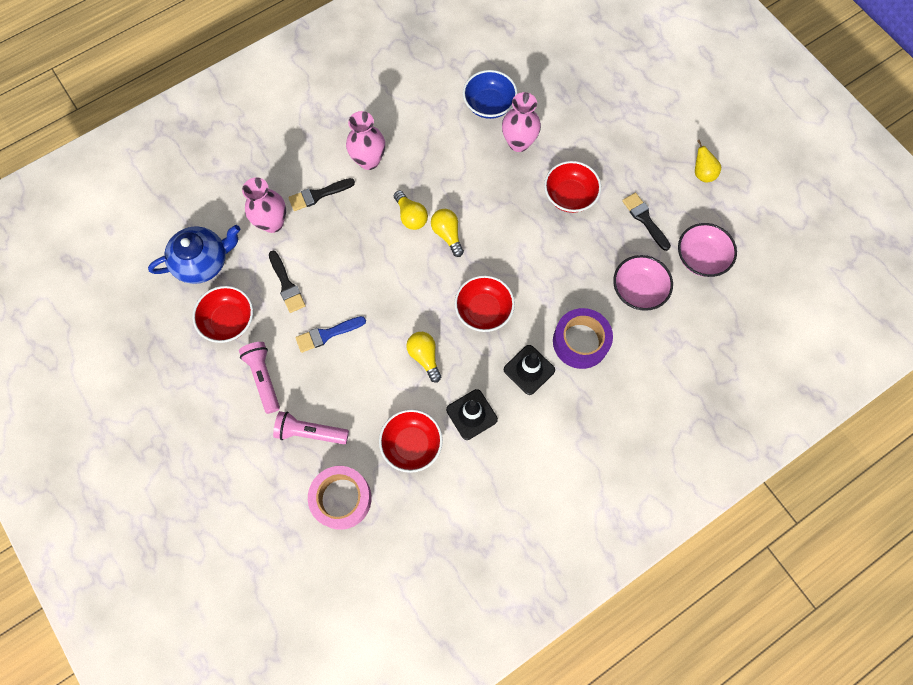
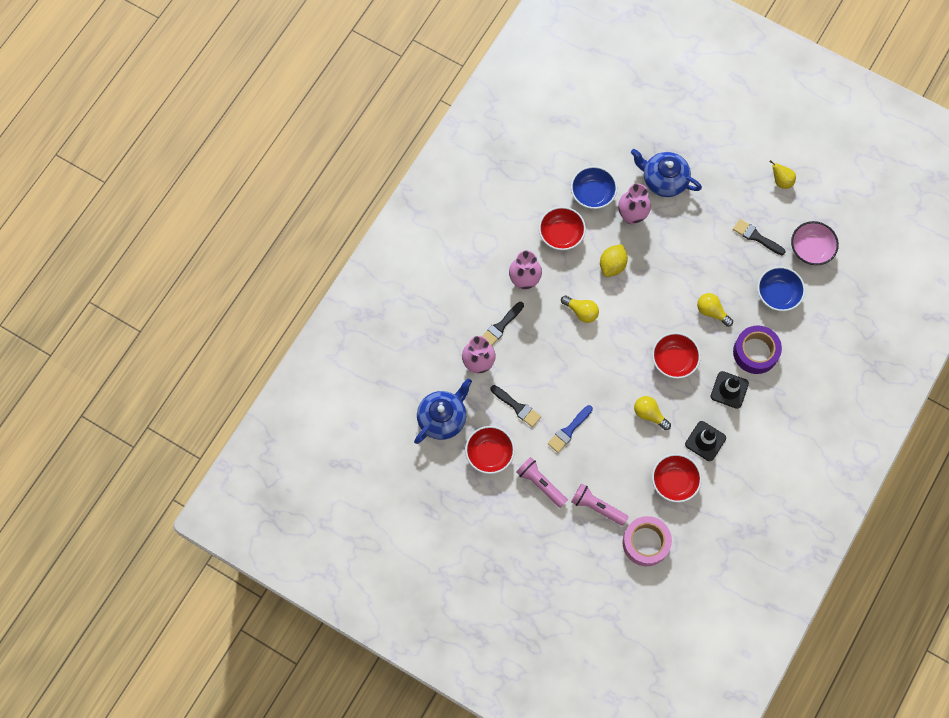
camera: 25 degrees left, 0 degrees up
(310, 432) = (597, 507): pink flashlight -> pink flashlight turned 45 degrees clockwise
(447, 234) = (616, 314): yellow light bulb -> yellow light bulb (712, 312)
(470, 183) = (612, 265): none -> yellow lemon
(569, 196) = (692, 242): red bowl -> red bowl (561, 234)
(573, 121) = (663, 180): none -> blue teapot
(638, 290) = (777, 294): pink bowl -> blue bowl

